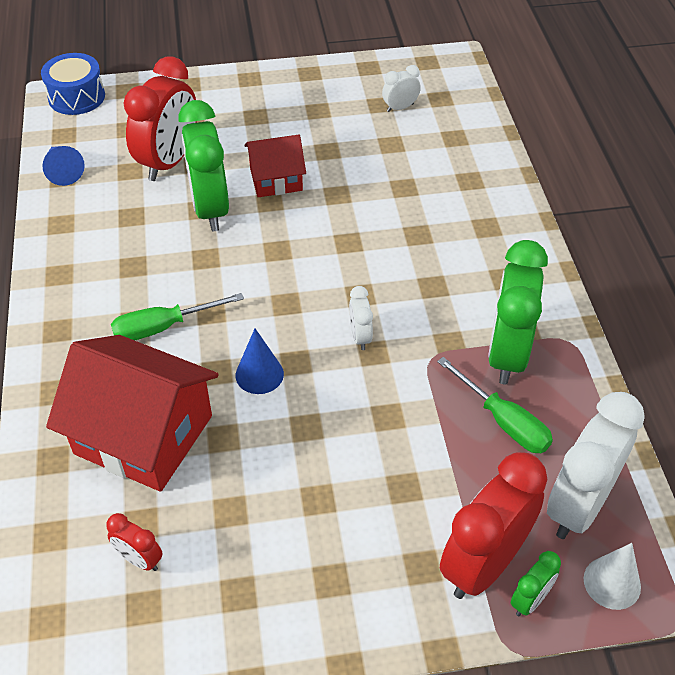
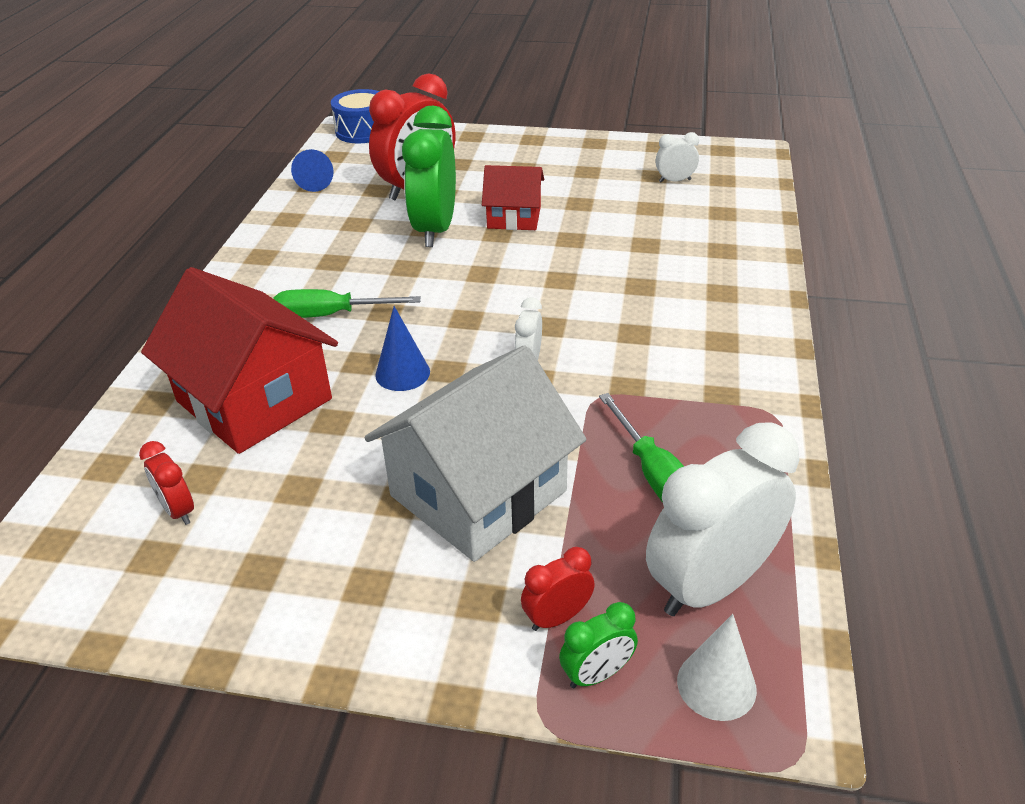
camera: 20 degrees right, 10 degrees down
(377, 474) = (478, 493): none -> white house
(483, 564) = (557, 617): red clock -> red clock, size x0.46
(507, 354) = (690, 411): green clock -> none

